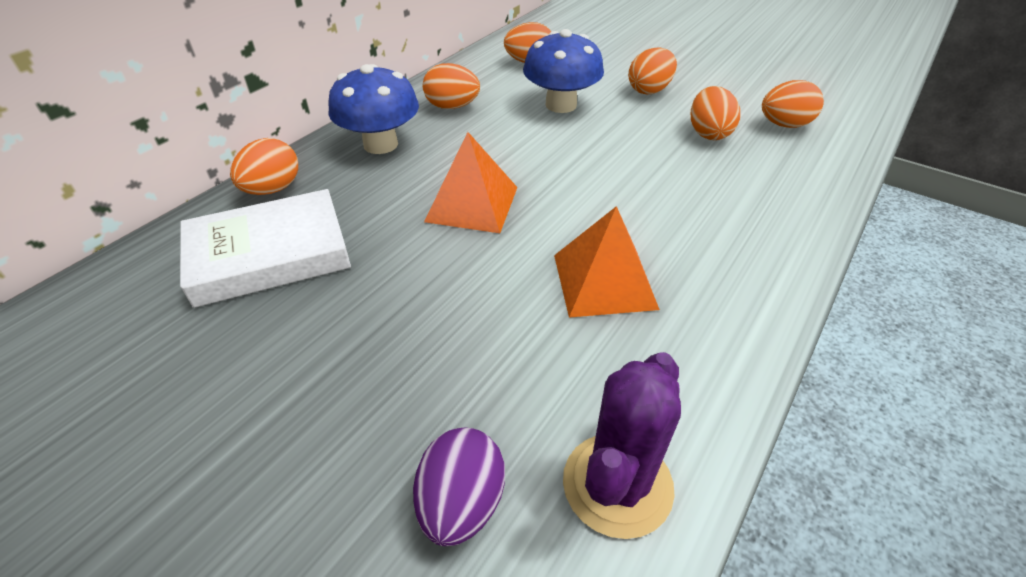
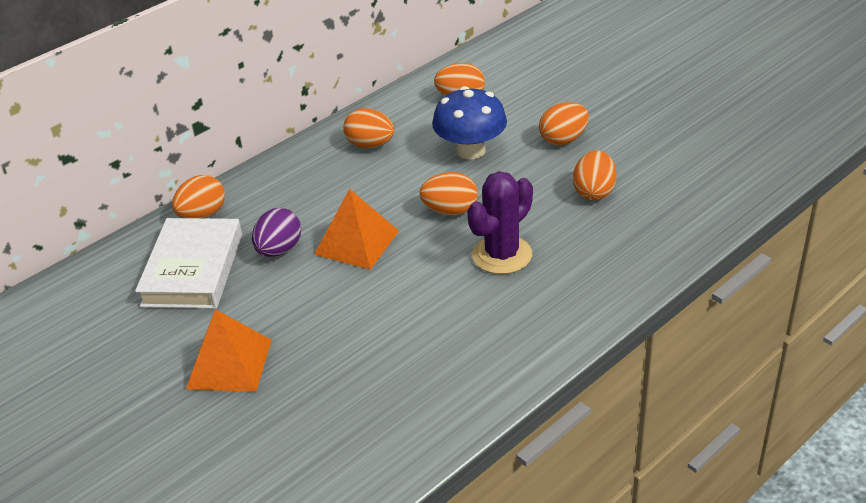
camera: 15 degrees right, 5 degrees down
(269, 255) = (193, 270): white book -> white book turned 75 degrees counterclockwise
(380, 144) = (297, 180): blue mushroom -> none
(461, 503) = (285, 441): purple egg -> purple egg (279, 250)
(604, 281) = (435, 315): orange pyramid -> orange pyramid (229, 363)
(617, 484) = (384, 444): purple cactus -> purple cactus (502, 255)
(784, 125) = (672, 189): orange egg -> orange egg (450, 211)

